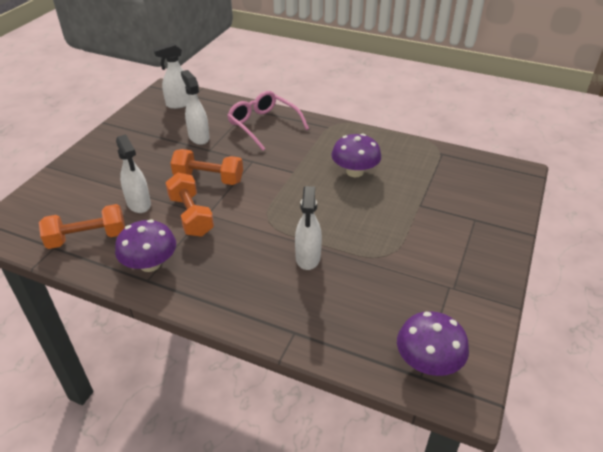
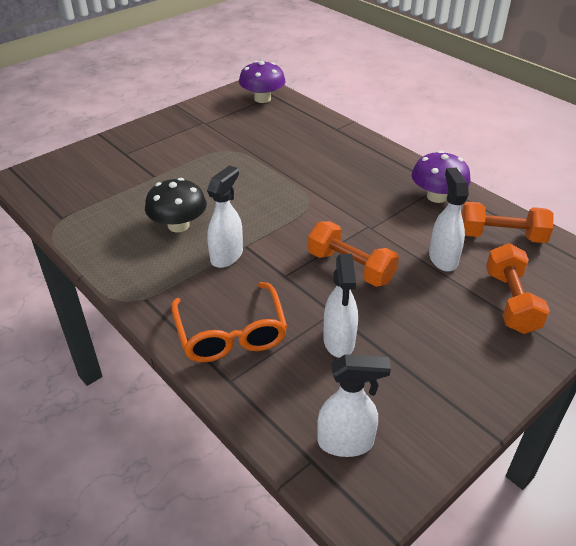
camera: 155 degrees left, 0 degrees up
(191, 216) = (386, 229): orange dumbbell -> orange dumbbell (511, 302)
(263, 125) = (231, 334): pink glasses -> orange glasses
(308, 258) = (294, 165): white spray bottle -> white spray bottle (227, 256)
(355, 172) = (178, 225): purple mushroom -> black mushroom

